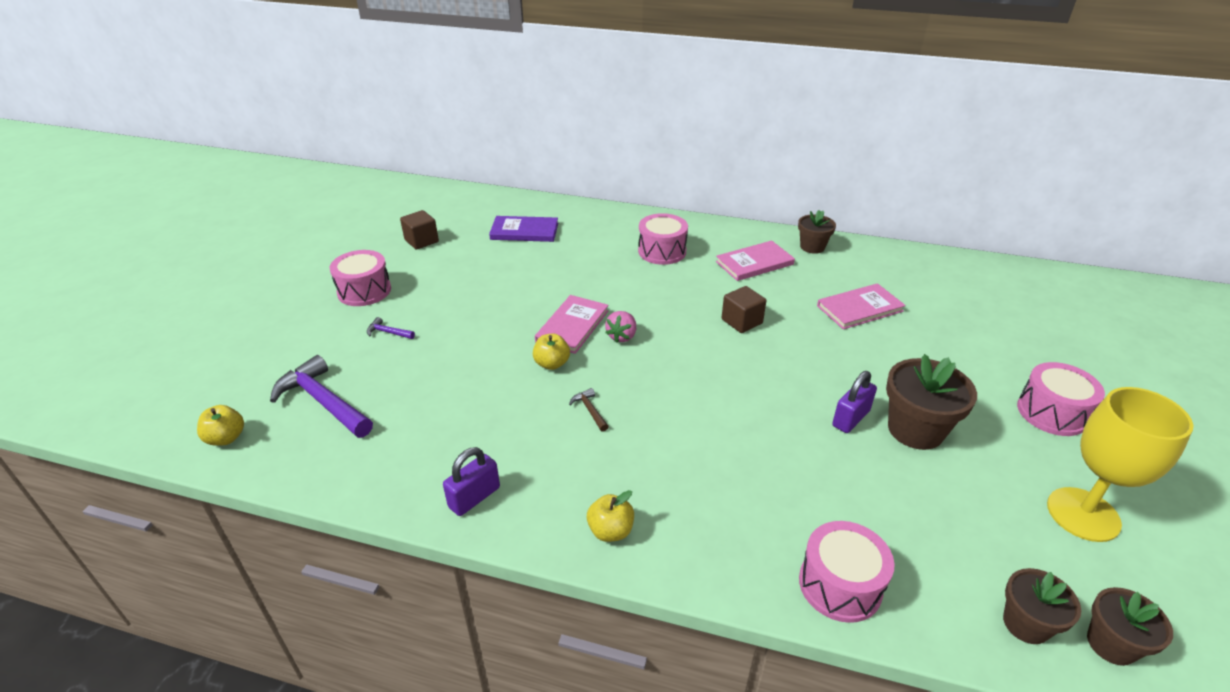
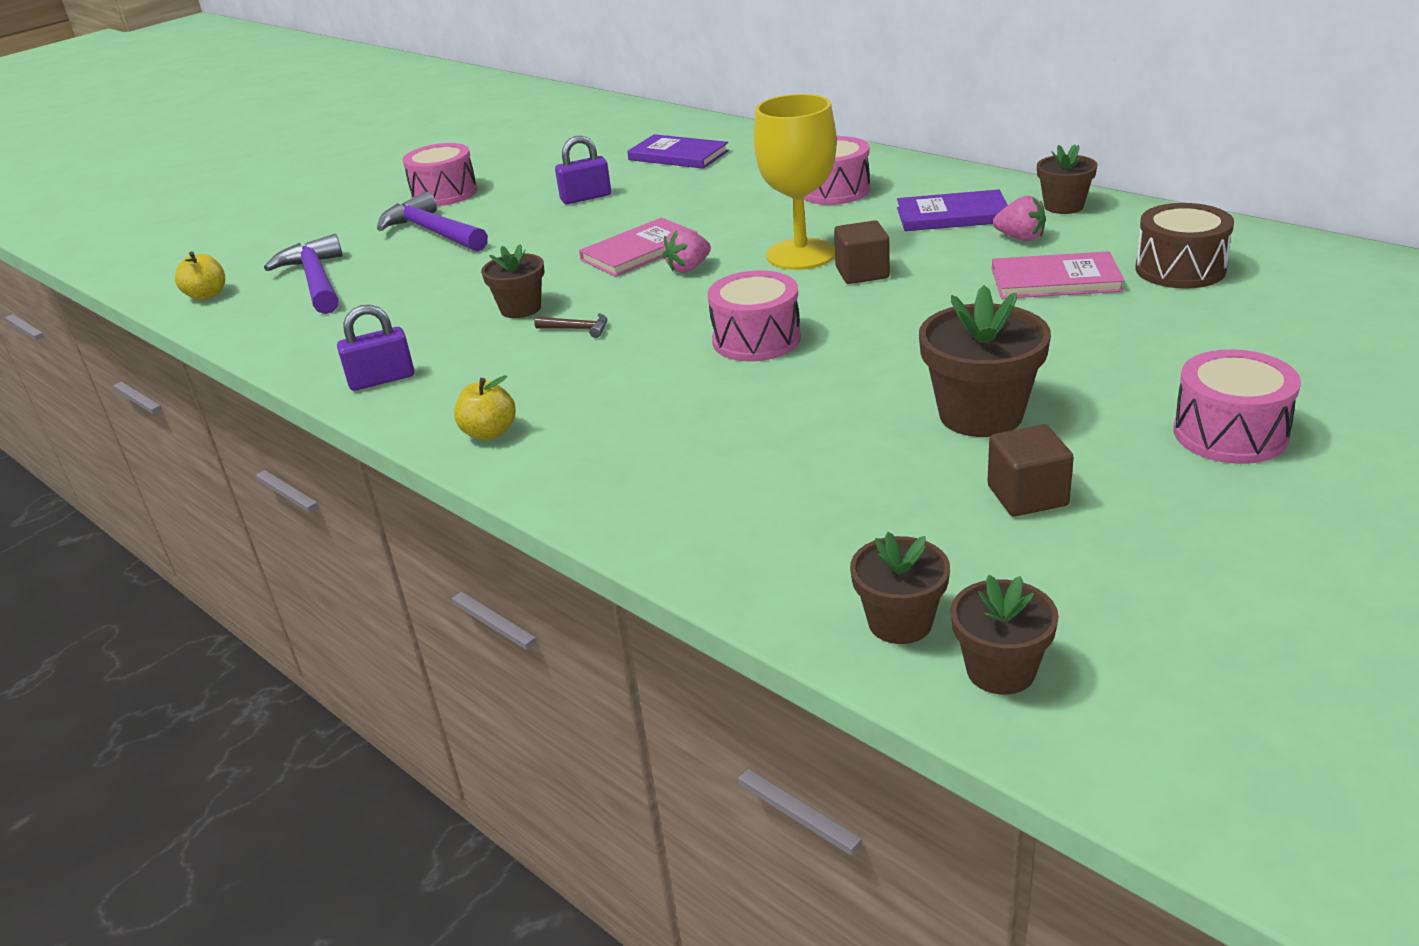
camera: 30 degrees right, 5 degrees down
(388, 332) = (433, 232): purple hammer -> purple hammer, size x2.27
(421, 241) = (549, 154): brown cube -> brown cube (1027, 496)
(528, 399) = (520, 308): none -> brown flower pot
(552, 364) = (578, 282): yellow apple -> none
(590, 410) = (577, 329): brown hammer -> brown hammer turned 105 degrees clockwise
(754, 263) = (952, 215): pink book -> purple book
(810, 277) = (1020, 238): none -> pink strawberry
(840, 585) = (697, 532): pink drum -> pink drum (756, 339)
(851, 418) = (900, 388): purple padlock -> purple padlock (586, 197)
(917, 289) = (1180, 269): none -> brown drum
(1083, 514) = (1133, 544): yellow goblet -> yellow goblet (801, 254)

